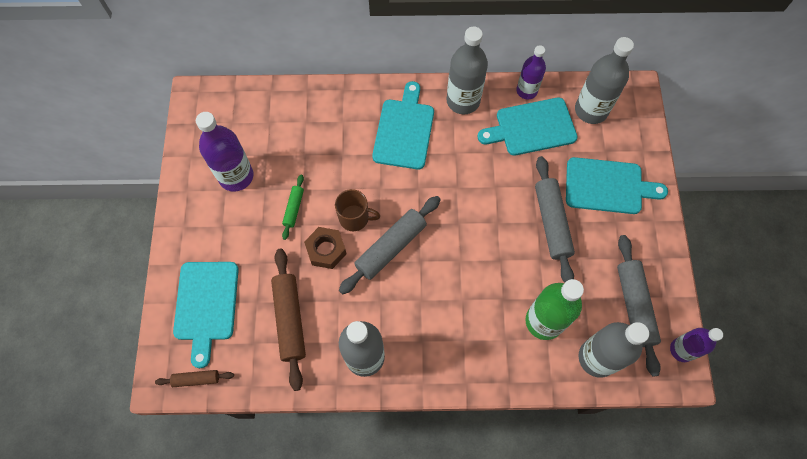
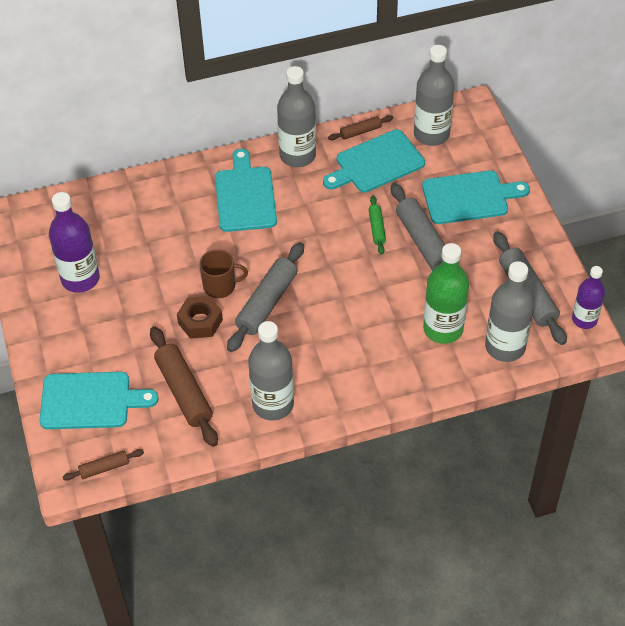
camera: 15 degrees left, 15 degrees down
(206, 305) = (90, 401): turquoise cutting board -> turquoise cutting board turned 75 degrees counterclockwise
(294, 208) = (153, 293): green rolling pin -> green rolling pin (377, 228)
(526, 91) = (360, 131): purple bottle -> brown rolling pin

